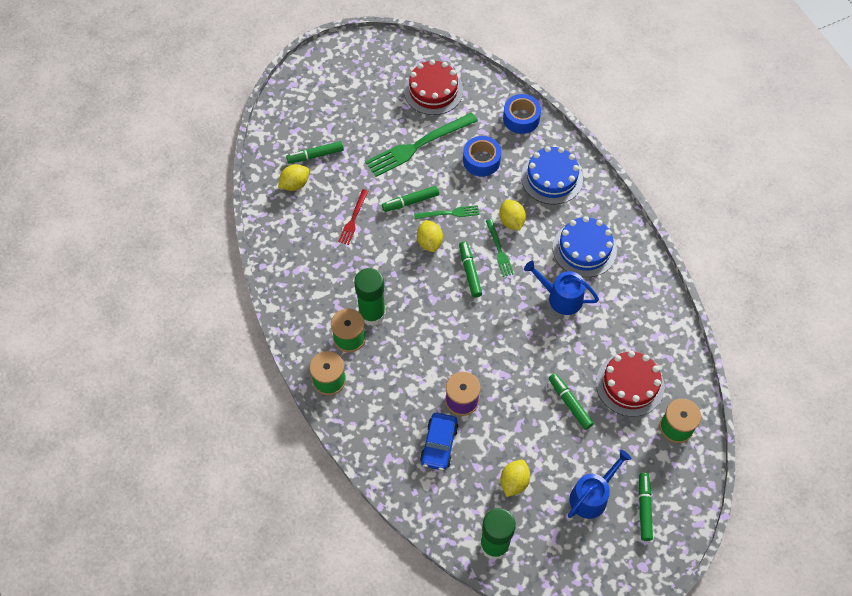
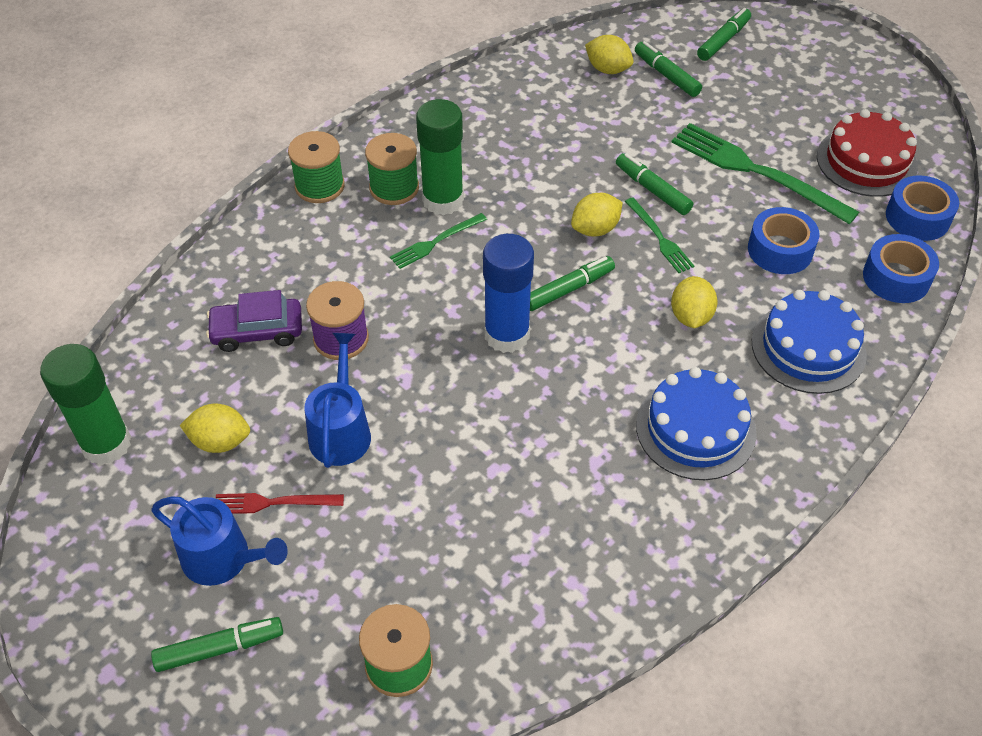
camera: 70 degrees right, 10 degrees down
(353, 219) = (587, 139): red fork -> red fork (273, 502)
(439, 444) = (257, 331): blue car -> purple car
(484, 88) = (917, 217): none -> blue tape
(491, 314) = (507, 335): none -> blue glue stick
(499, 250) = (628, 314): green fork -> green fork (436, 242)
(511, 221) = (691, 316): yellow lemon -> yellow lemon turned 45 degrees counterclockwise
(561, 297) = (582, 419): blue watering can -> blue watering can (341, 431)
(569, 403) = (386, 482): green marker -> green marker (723, 40)
(629, 384) = (457, 565): red cake -> none

